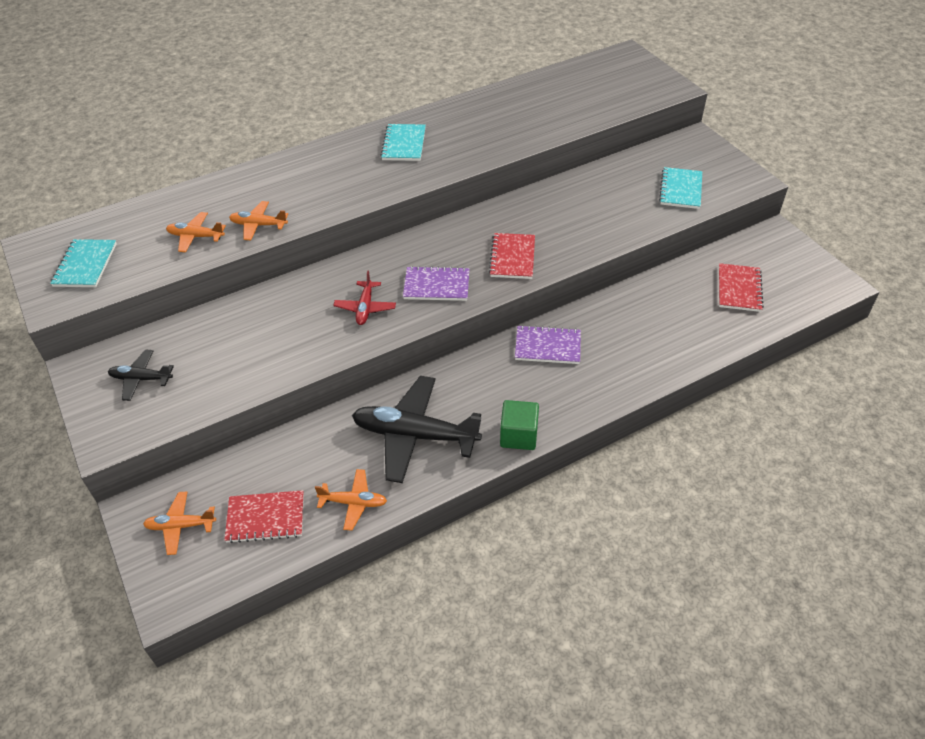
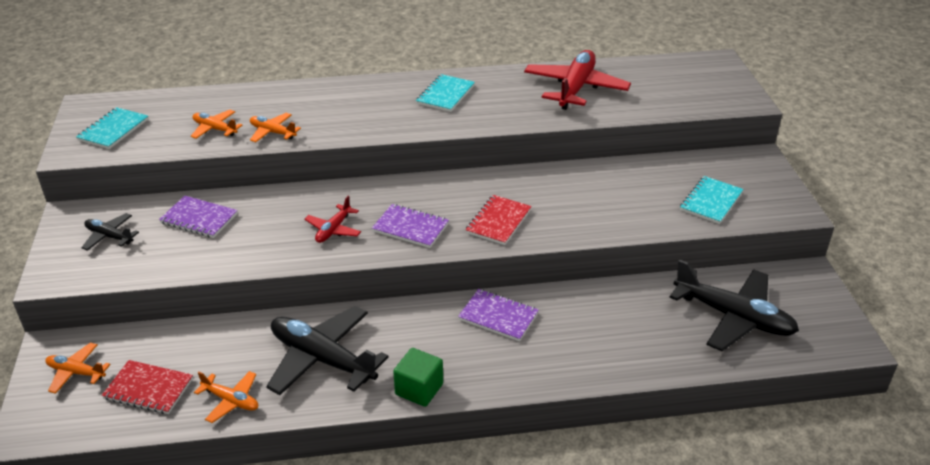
camera: 20 degrees right, 10 degrees down
(223, 334) = (199, 218): none -> purple notebook
(519, 109) = (575, 88): none -> red plane
(739, 289) = (733, 317): red notebook -> black plane

